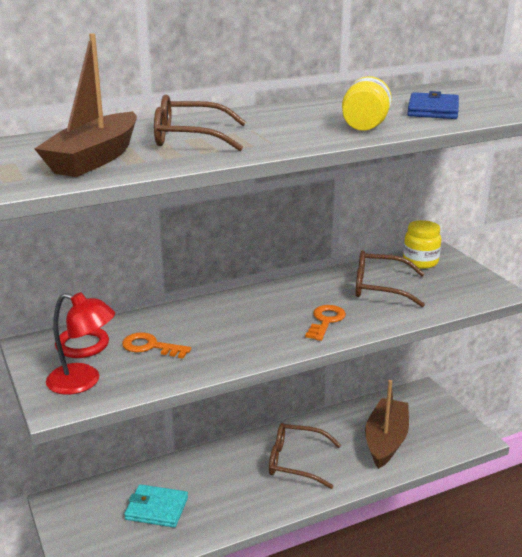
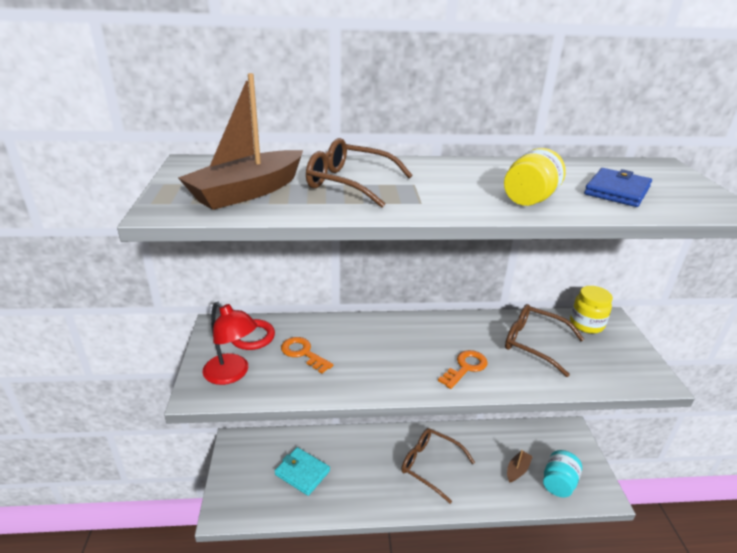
camera: 20 degrees right, 5 degrees up
(386, 440) = (517, 470): brown boat -> brown boat, size x0.48
(430, 440) = (558, 483): none -> turquoise jar

